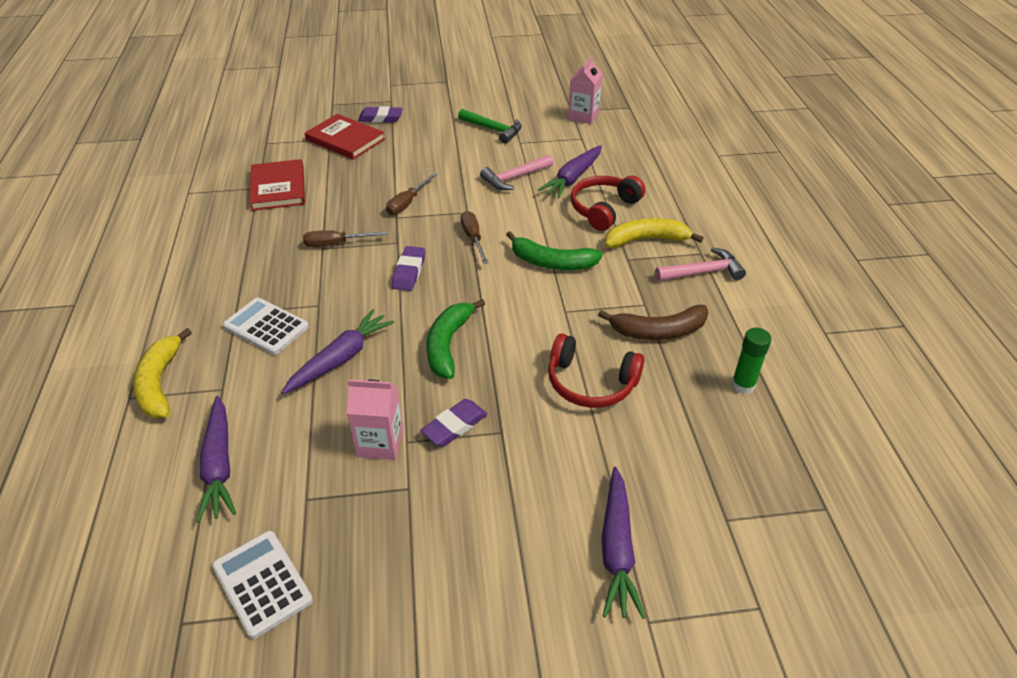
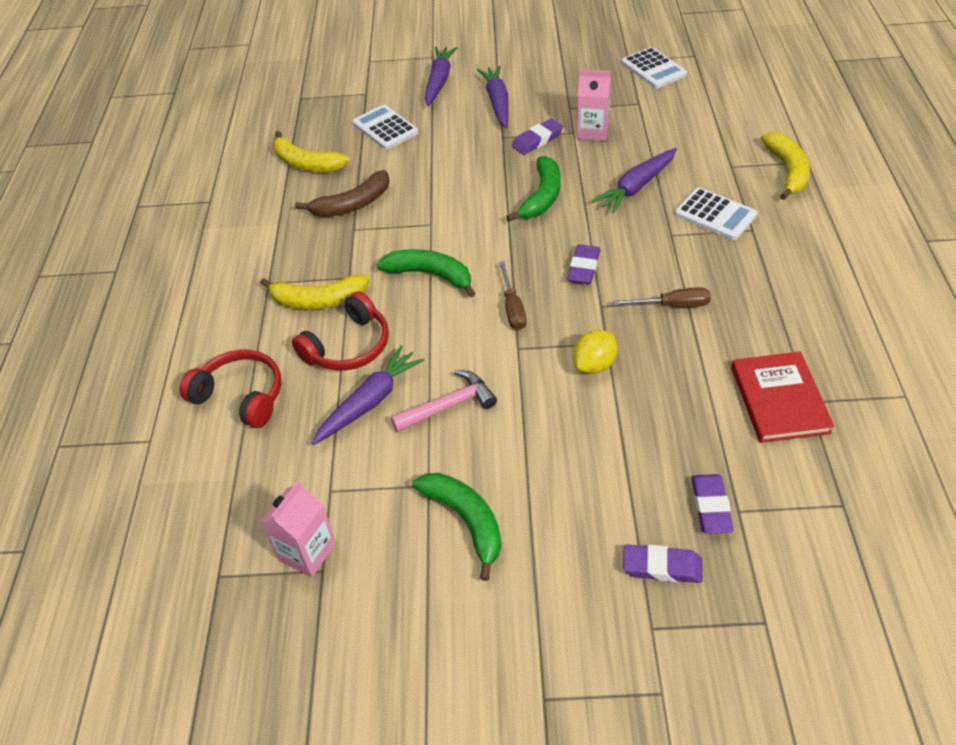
camera: 170 degrees left, 5 degrees up
(219, 465) = (708, 120): purple carrot -> purple carrot (497, 102)
(345, 139) = (711, 507): red book -> purple eraser
(407, 203) = (594, 365): brown screwdriver -> yellow lemon
(493, 130) = (466, 521): green hammer -> green banana
(590, 383) = (426, 166): red headphones -> red headphones (241, 396)
(658, 331) = (352, 204): brown banana -> brown banana turned 150 degrees clockwise
(666, 445) = (385, 128): none -> white calculator
(703, 272) = (279, 260): pink hammer -> none
(743, 385) = (306, 163): green glue stick -> yellow banana

